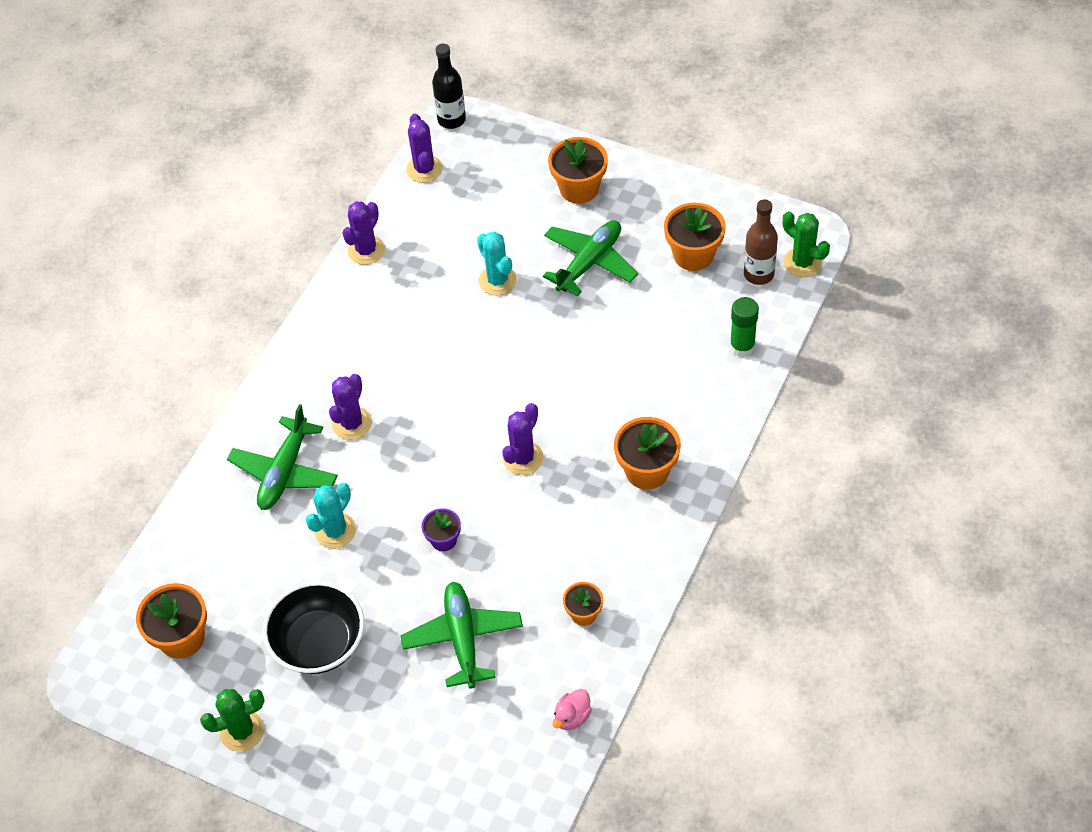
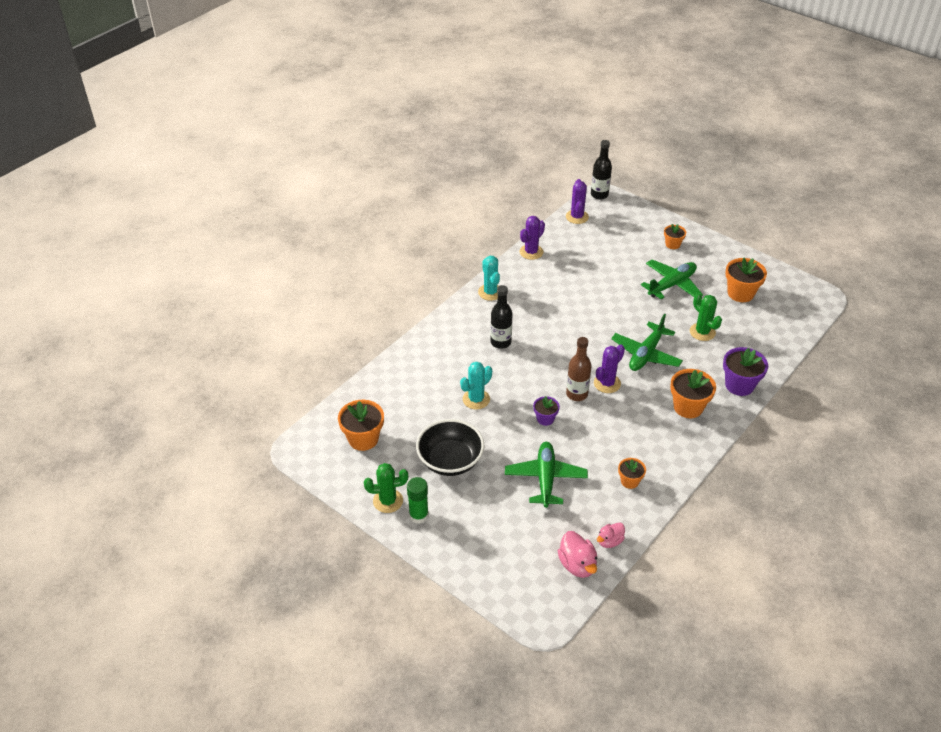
camera: 10 degrees right, 10 degrees down
(285, 472) = (452, 360): green plane -> green plane (646, 354)
(352, 423) = (500, 342): purple cactus -> black bottle
(497, 280) = (610, 283): turquoise cactus -> turquoise cactus (490, 292)
(533, 765) = (577, 565): none -> pink duck
(579, 188) = (672, 244): orange flower pot -> orange flower pot, size x0.58
(715, 416) = (739, 385): none -> purple flower pot
(742, 346) = (764, 349): green glue stick -> green glue stick (419, 515)
(758, 274) = (782, 312): brown bottle -> brown bottle (577, 394)
(802, 262) = (812, 311): green cactus -> green cactus (702, 332)

